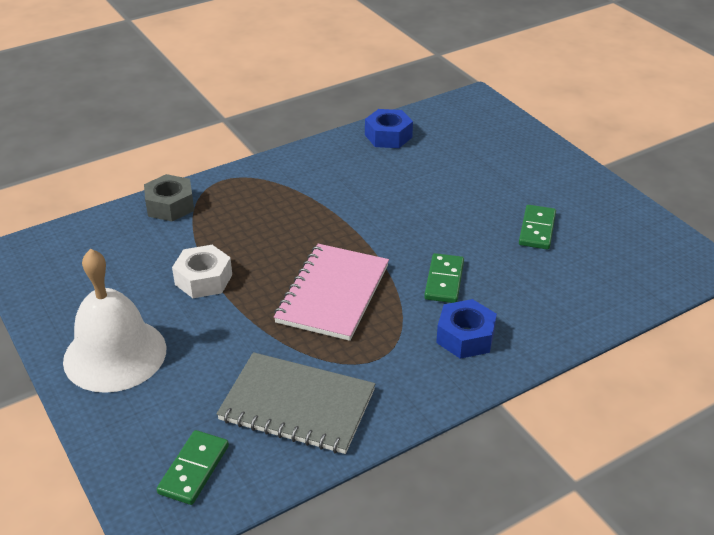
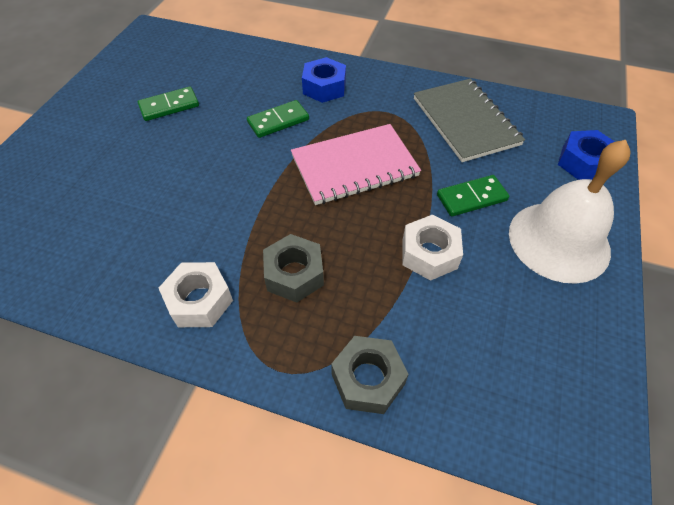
camera: 130 degrees left, 15 degrees up
(194, 469) = (560, 132): green domino -> green domino (471, 197)
(273, 213) = (294, 274): none -> grey nut
(305, 172) = (199, 301): none -> white nut
(388, 136) = (69, 275): blue nut -> blue nut (584, 163)

